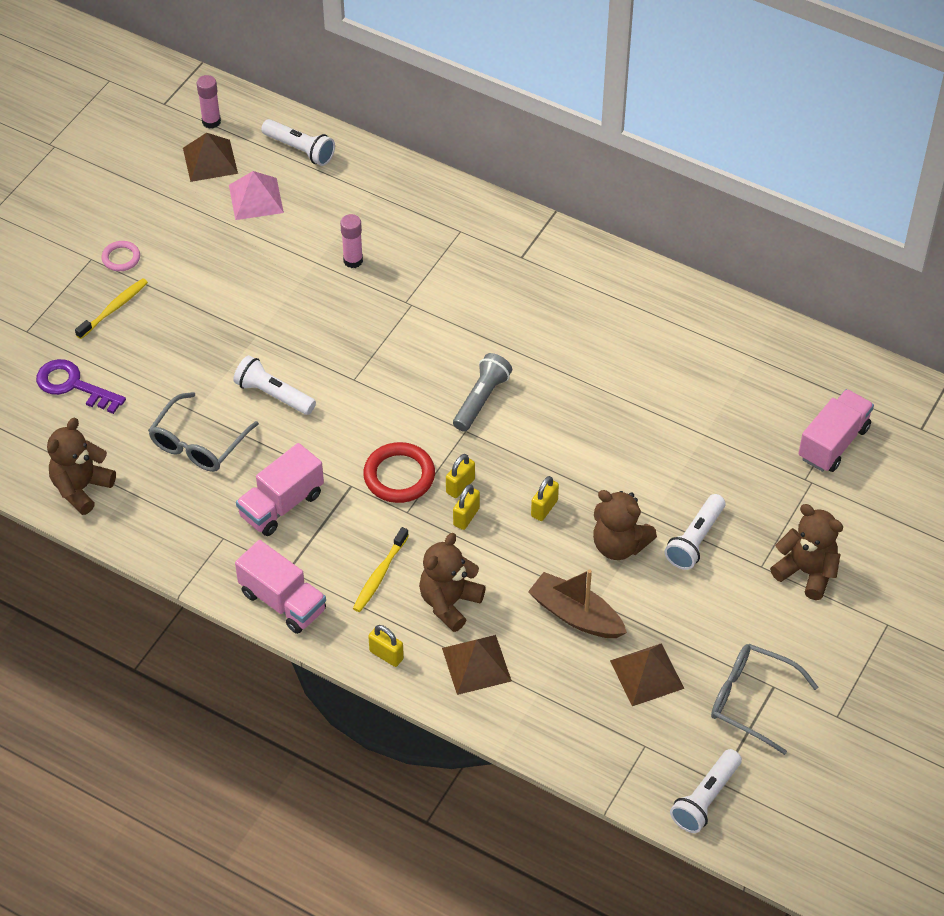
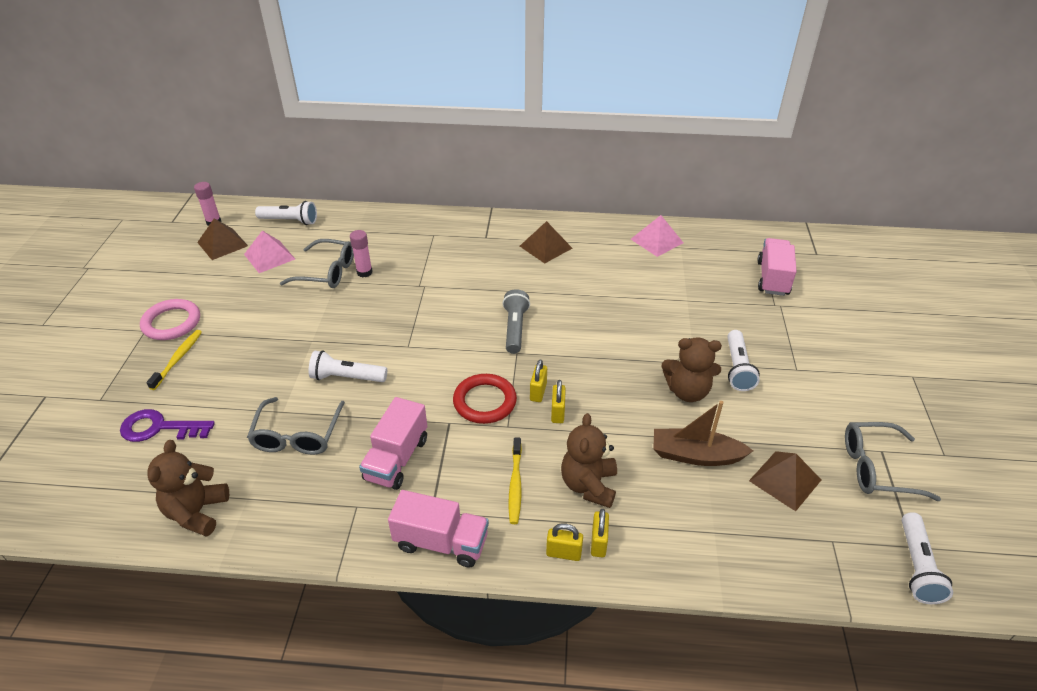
camera: 25 degrees left, 10 degrees down
(121, 258) = (171, 323): pink ring -> pink ring, size x1.73
(311, 245) = (327, 272): none -> grey glasses
(476, 664) = (646, 529): brown pyramid -> brown pyramid (545, 247)
(544, 508) = (613, 385): yellow padlock -> yellow padlock (598, 543)
(730, 336) = (656, 240): none -> pink pyramid
(806, 572) = (829, 362): brown teddy bear -> none

